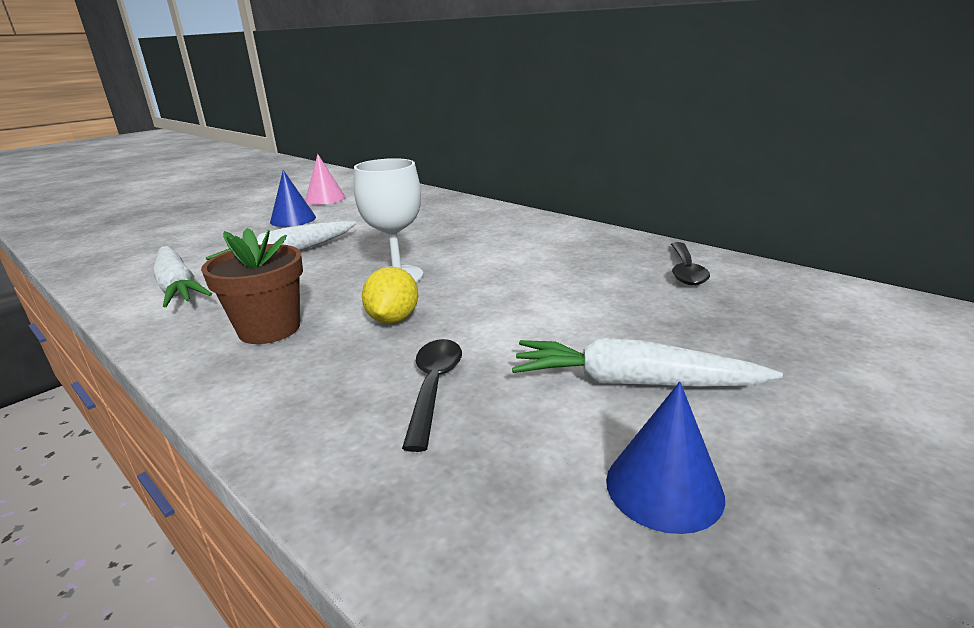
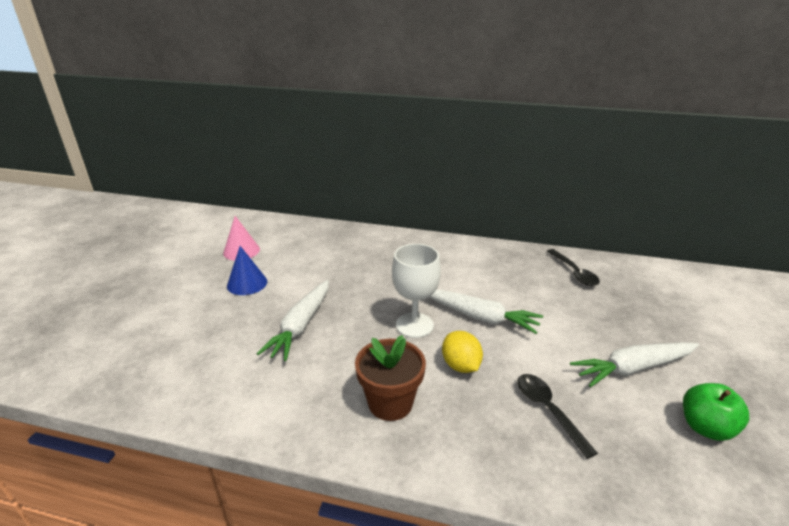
camera: 30 degrees left, 5 degrees up
(178, 287) = (254, 387): white carrot -> white carrot (479, 317)
(664, 487) = (706, 427): blue cone -> green apple

